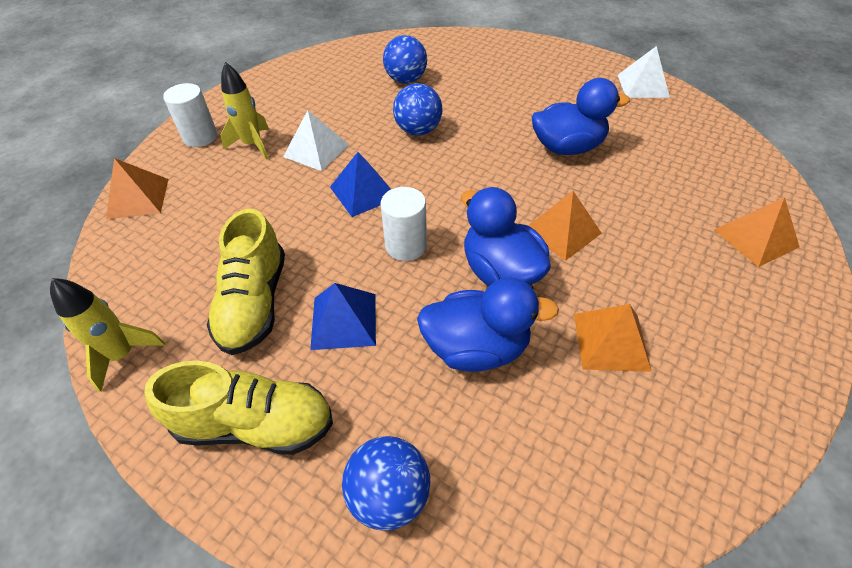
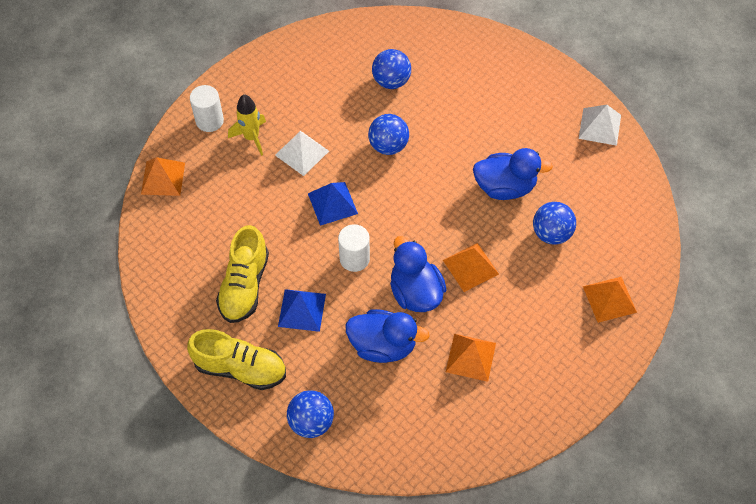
camera: 10 degrees right, 10 degrees up
(122, 355) = (160, 308): yellow rocket -> none
(644, 182) = (551, 233): none -> blue ball

